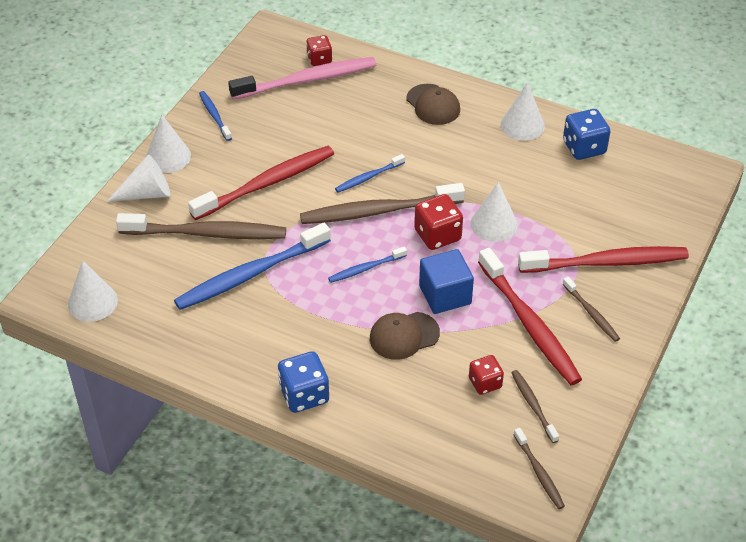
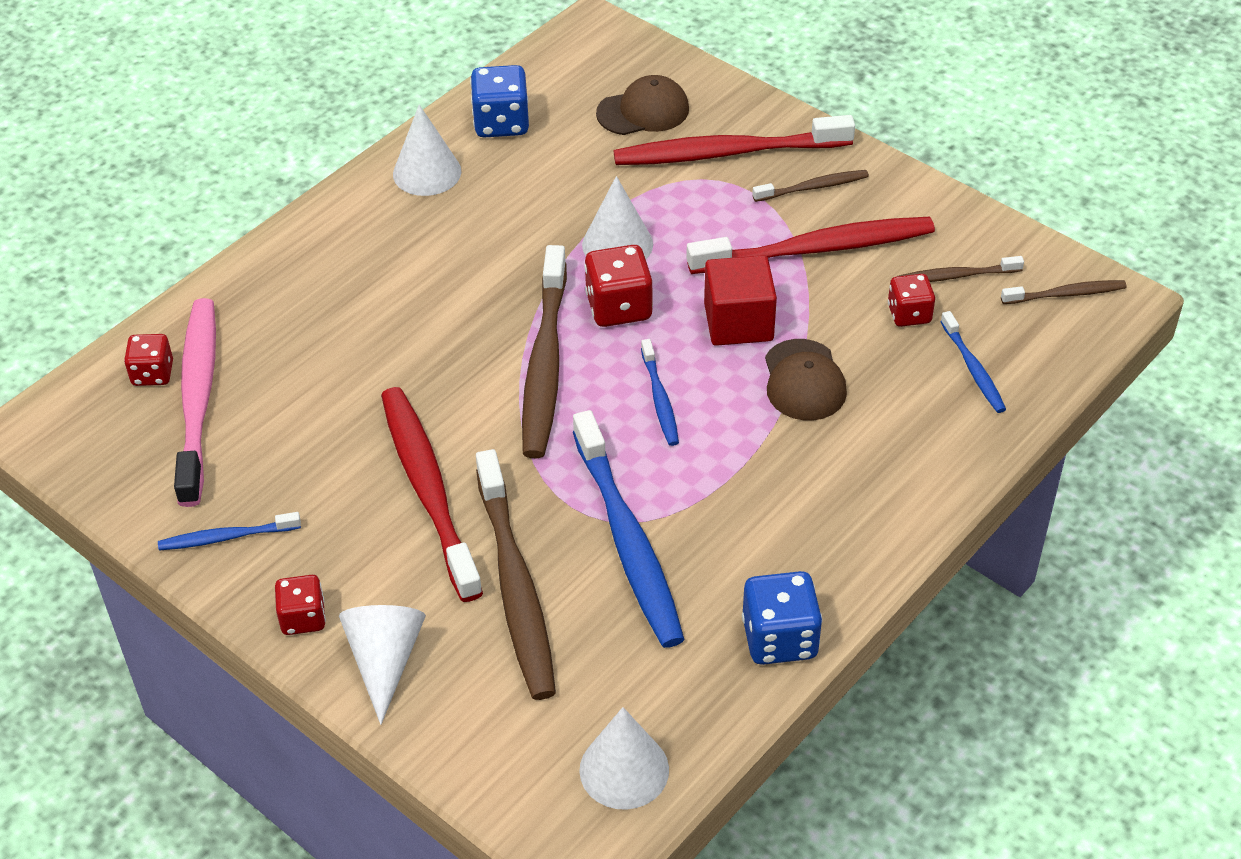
camera: 75 degrees left, 0 degrees up
(168, 157) = (303, 618): white cone -> red dice
(206, 233) = (515, 586): brown toothbrush -> brown toothbrush turned 150 degrees clockwise
(304, 395) = (890, 511): blue dice -> blue dice (779, 638)
(368, 177) = (466, 362): blue toothbrush -> blue toothbrush (973, 369)
(433, 105) = (336, 258): brown cap -> brown cap (643, 111)
(445, 295) = (738, 322): blue cube -> red cube
(606, 262) = (727, 153): red toothbrush -> red toothbrush turned 105 degrees counterclockwise

